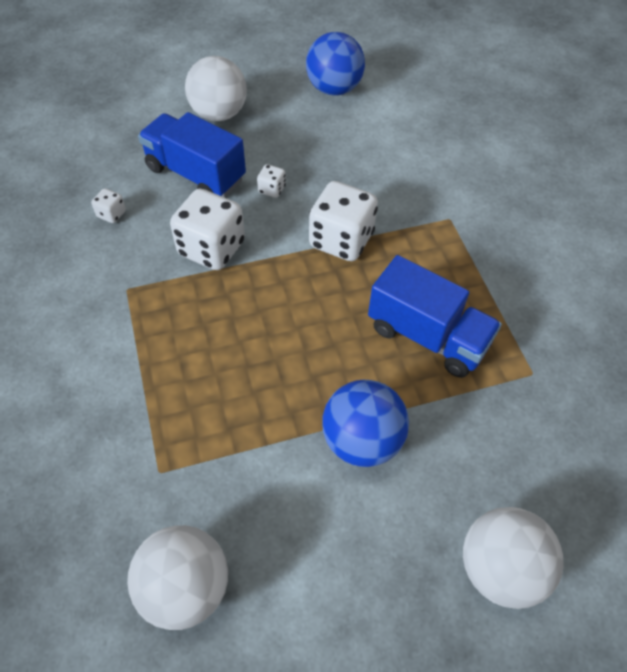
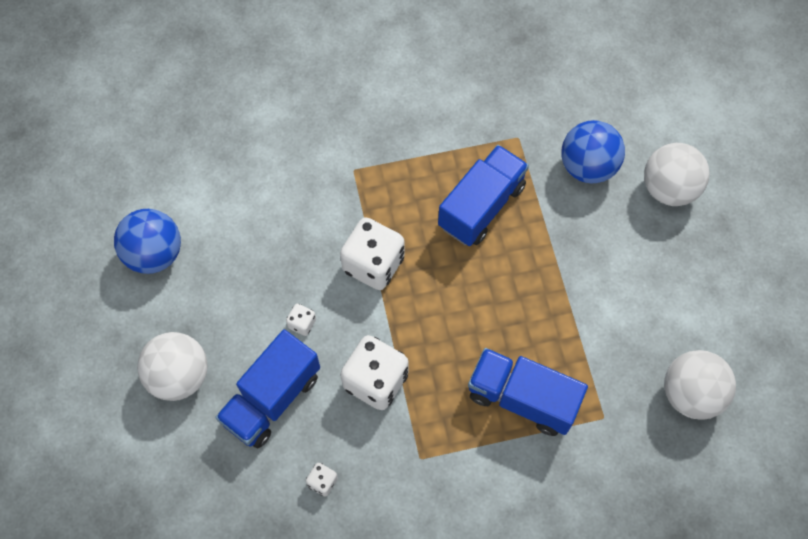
camera: 85 degrees left, 10 degrees up
(187, 381) = (522, 398): none -> blue truck
(362, 440) = (575, 266): blue ball -> blue ball (587, 167)

